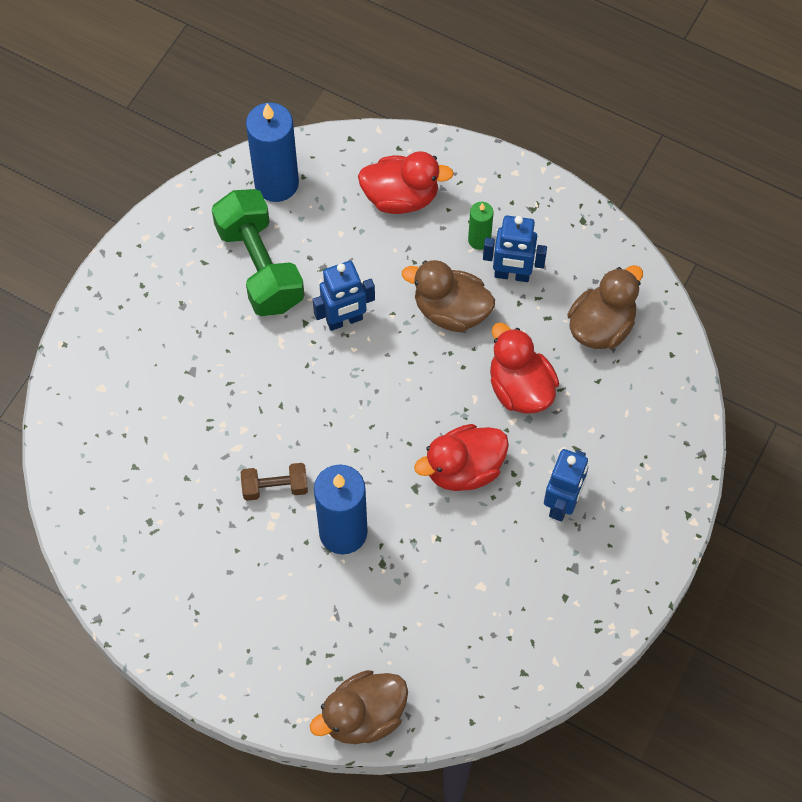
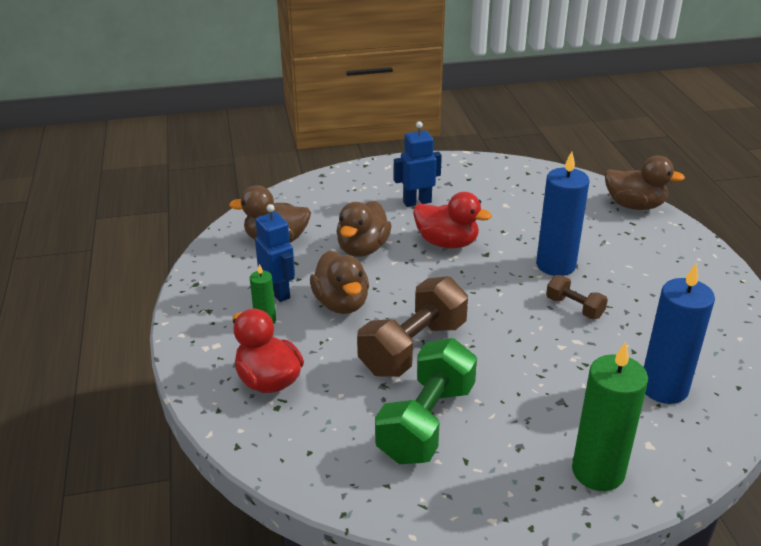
camera: 130 degrees left, 30 degrees down
(115, 332) = (598, 471): none -> green candle
(276, 183) = (335, 465): blue candle -> blue candle (664, 388)
(344, 320) = (413, 348): blue robot -> brown dumbbell
(520, 388) = (362, 249): red duck -> brown duck

